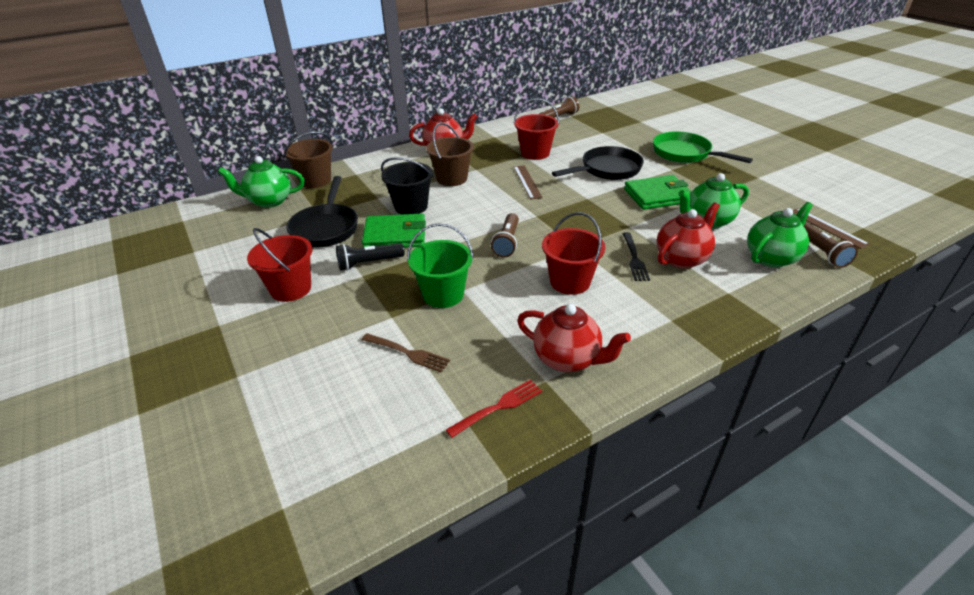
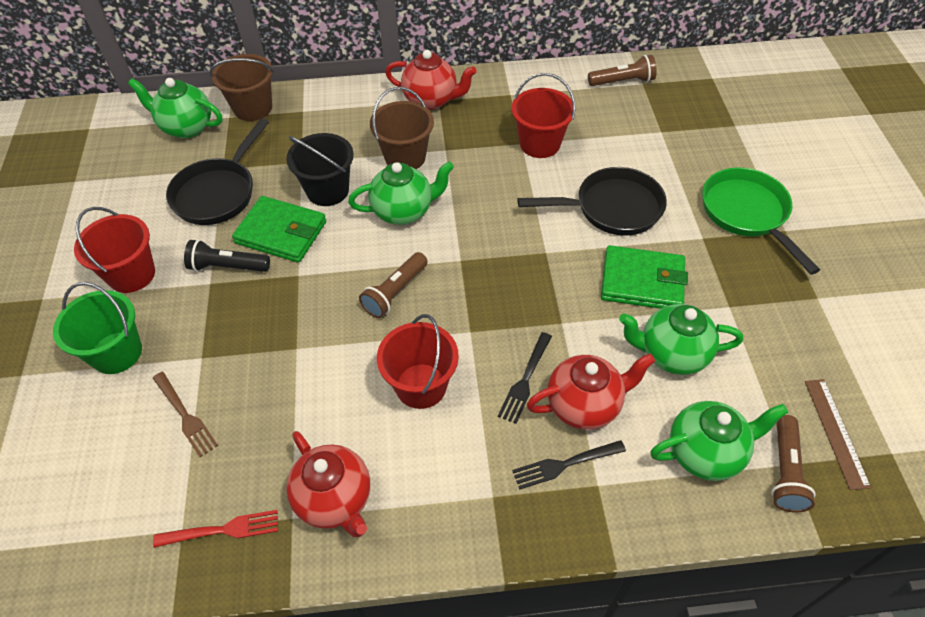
camera: 25 degrees right, 15 degrees up
(443, 294) = (272, 347): green bucket -> green bucket (116, 353)
(475, 203) = (403, 211): none -> green teapot
(527, 182) = (491, 195): brown ruler -> none
(699, 289) = (565, 464): none -> black fork

